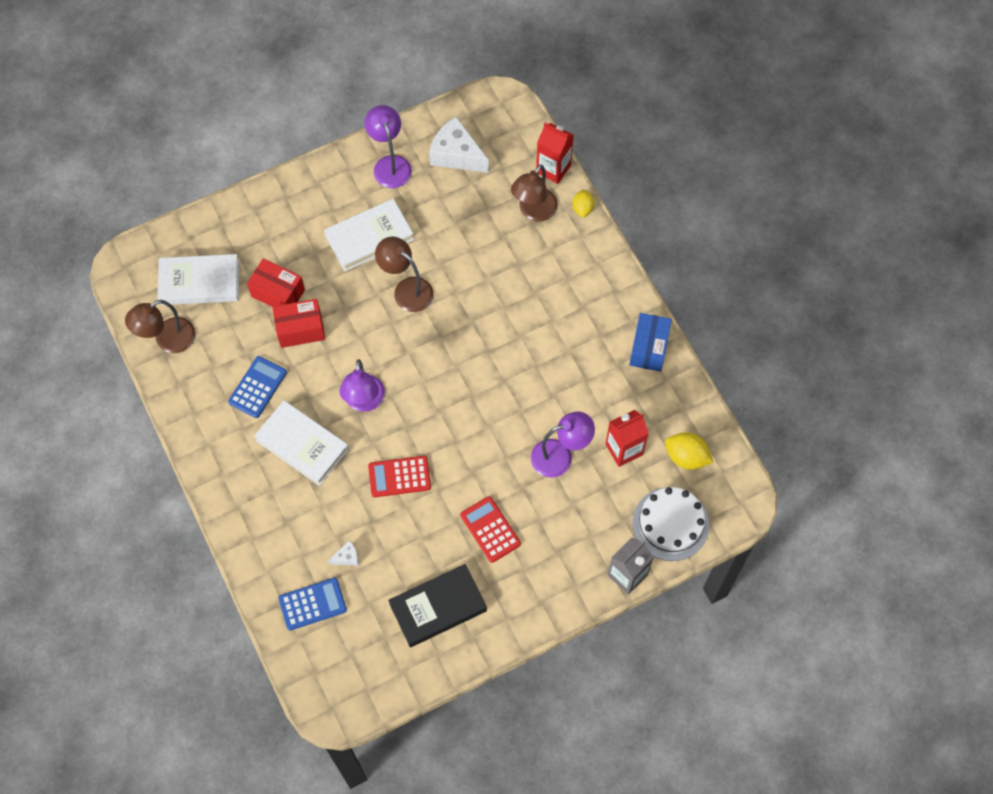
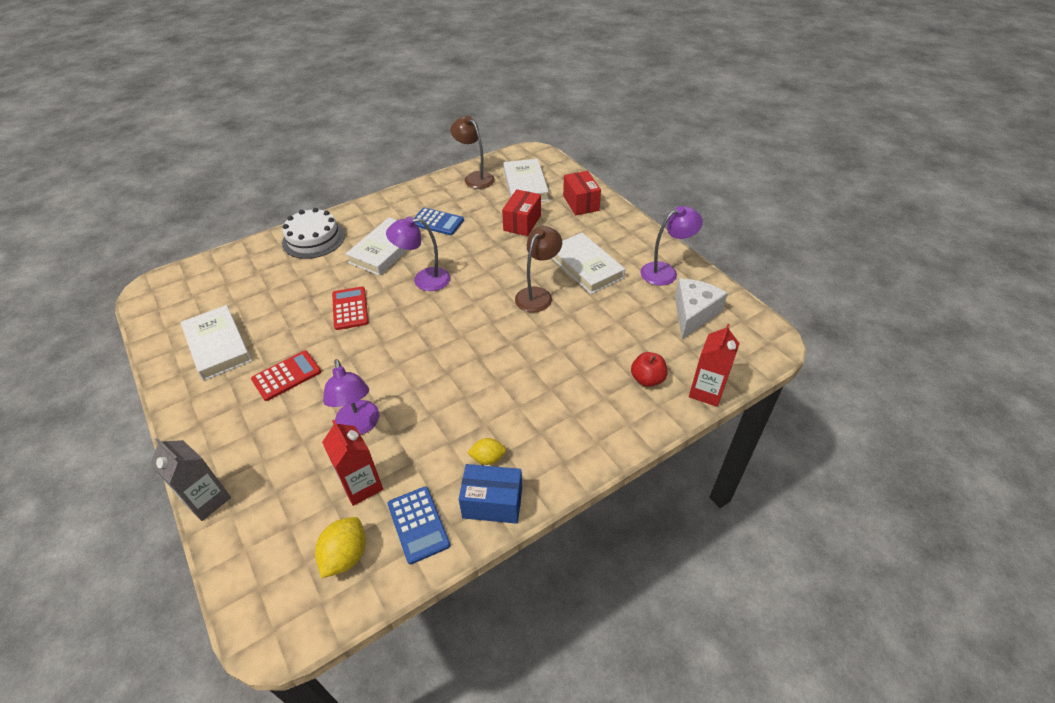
camera: 85 degrees right, 20 degrees down
(300, 329) = (490, 238): red box -> red box (581, 203)
(312, 604) = (244, 270): blue calculator -> blue calculator (418, 524)
(347, 557) = (280, 285): white cheese -> none
(438, 607) = (218, 346): black book -> white book
(534, 211) = (647, 379): brown lamp -> red apple
(582, 208) = (664, 422): yellow lemon -> yellow lemon (488, 458)
(670, 524) = (260, 543): white cake -> white cake (313, 239)

